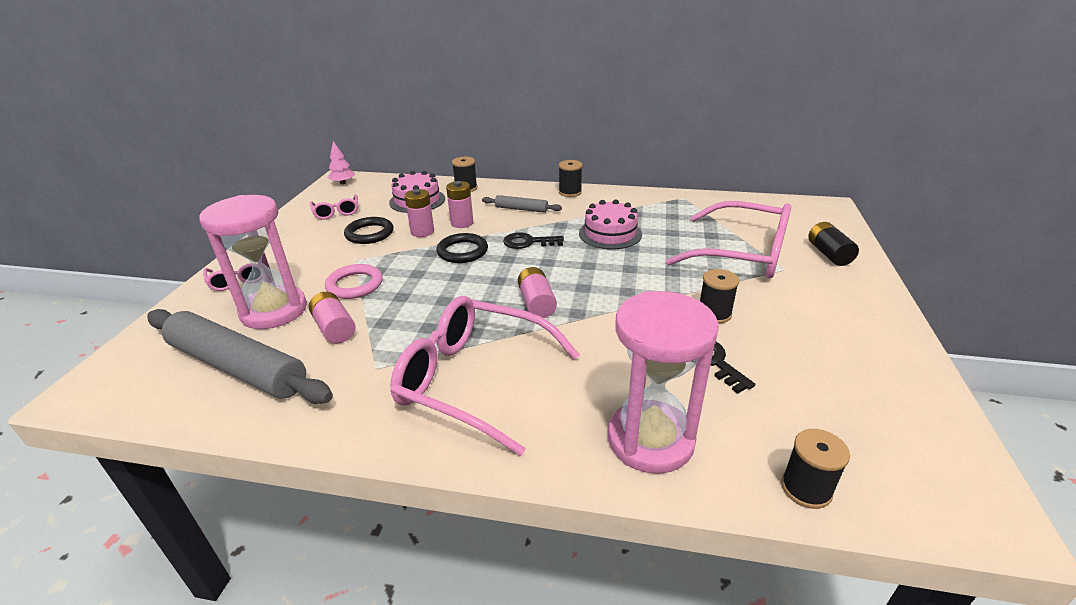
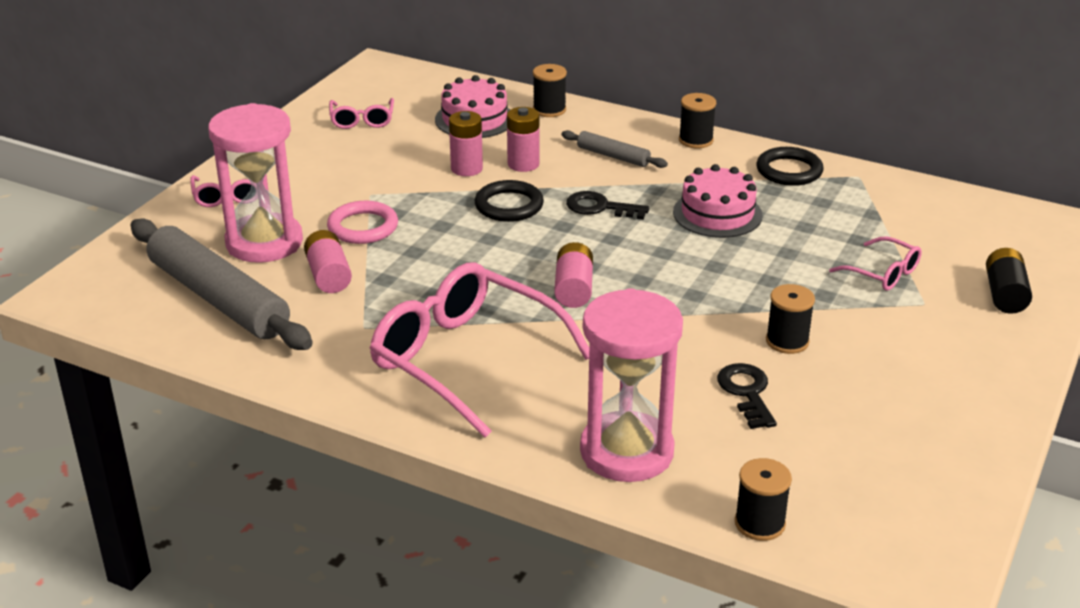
camera: 15 degrees right, 0 degrees up
(343, 183) = (380, 74): pink tree -> none
(369, 234) = (397, 160): black ring -> black ring (789, 171)
(743, 254) = (883, 273): pink glasses -> pink glasses, size x0.46

